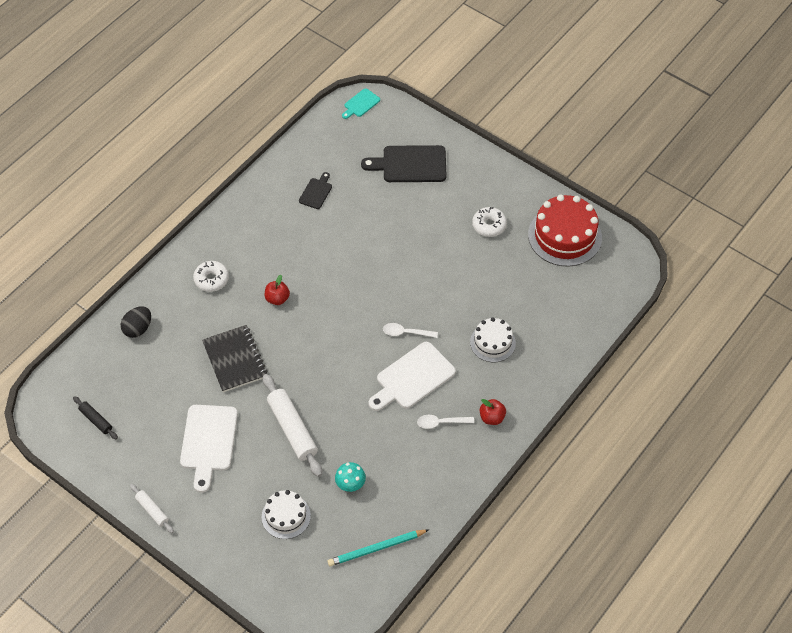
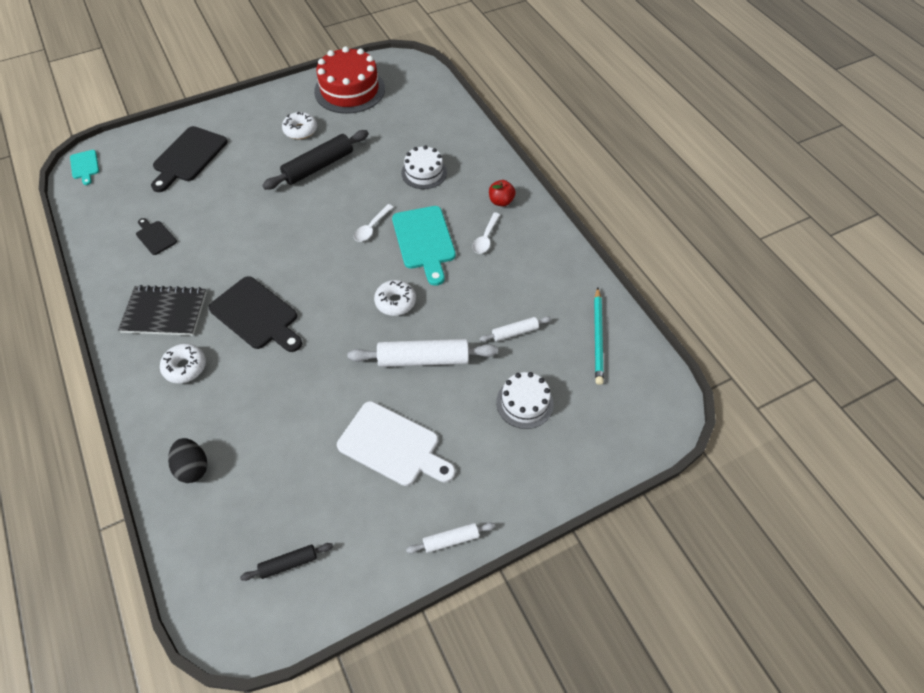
camera: 65 degrees left, 0 degrees up
(235, 360) = (304, 381): black notebook -> black notebook (165, 312)
(277, 299) = (256, 315): red apple -> black cutting board
(337, 385) = (395, 302): none -> white donut
(350, 484) = (515, 332): turquoise mushroom -> white rolling pin
(412, 378) = (424, 241): white cutting board -> turquoise cutting board
(453, 260) = (318, 166): none -> black rolling pin

